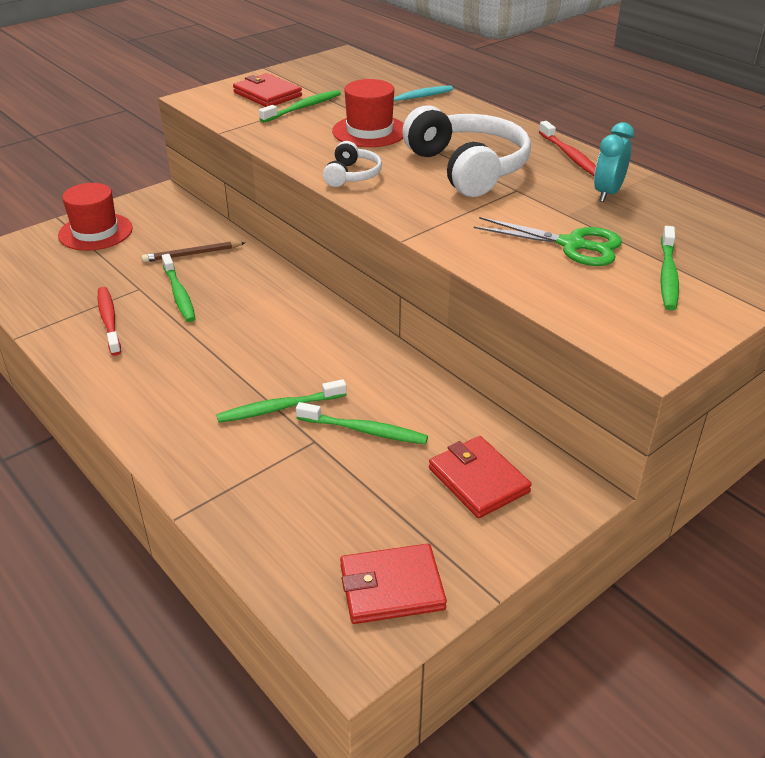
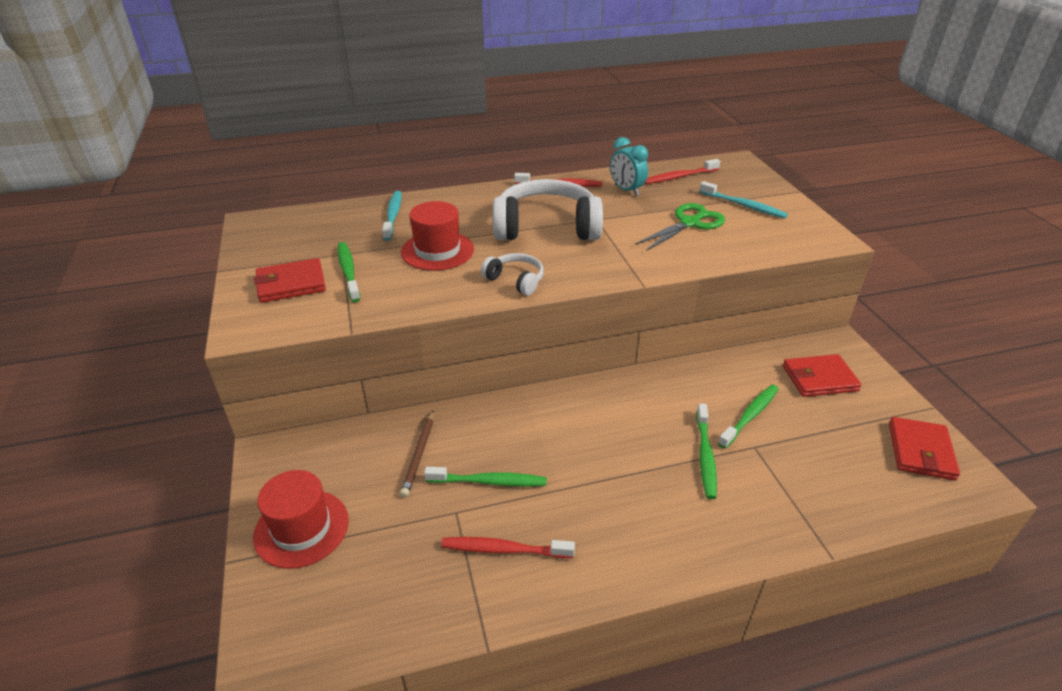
camera: 65 degrees left, 0 degrees up
(668, 275) = (743, 205): green toothbrush -> turquoise toothbrush
(690, 220) = (679, 177): none -> red toothbrush

